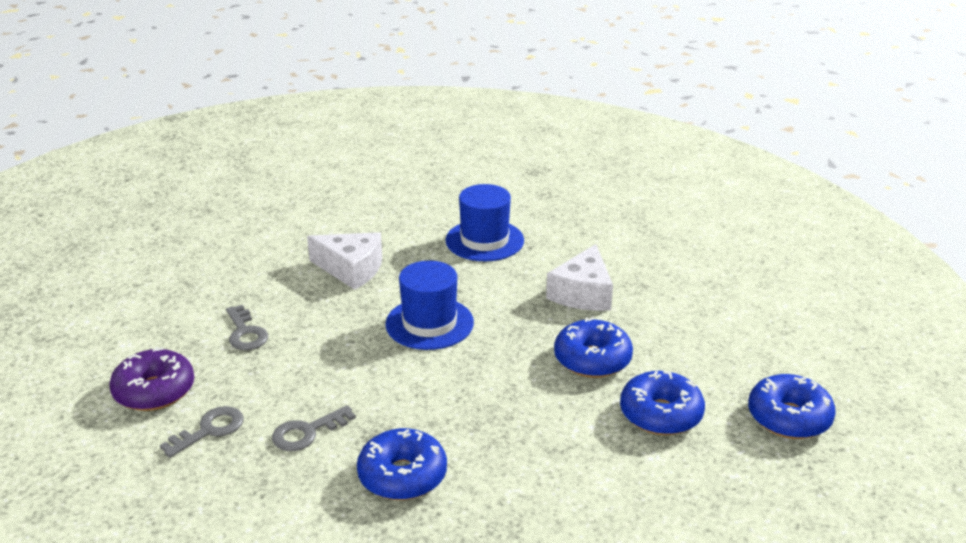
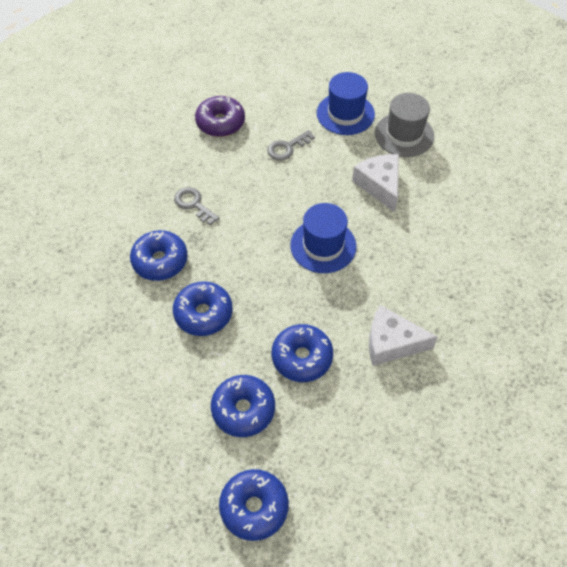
camera: 80 degrees right, 25 degrees up
(209, 430) = (189, 158): grey key -> none
(278, 240) = (404, 134): none -> grey hat
(351, 269) = (379, 185): white cheese -> white cheese turned 150 degrees clockwise
(484, 240) = (450, 262): blue hat -> blue hat (345, 114)
(509, 437) = (203, 313): none -> blue donut

